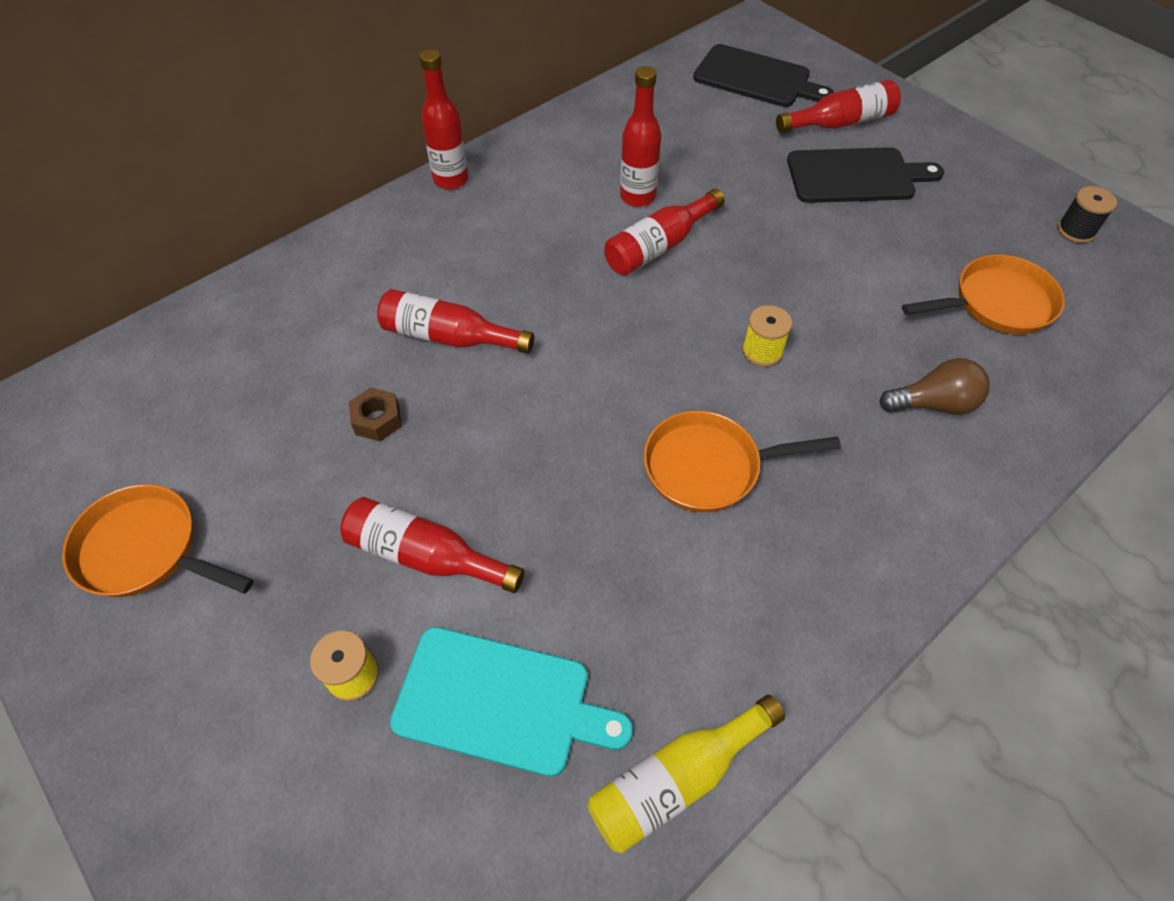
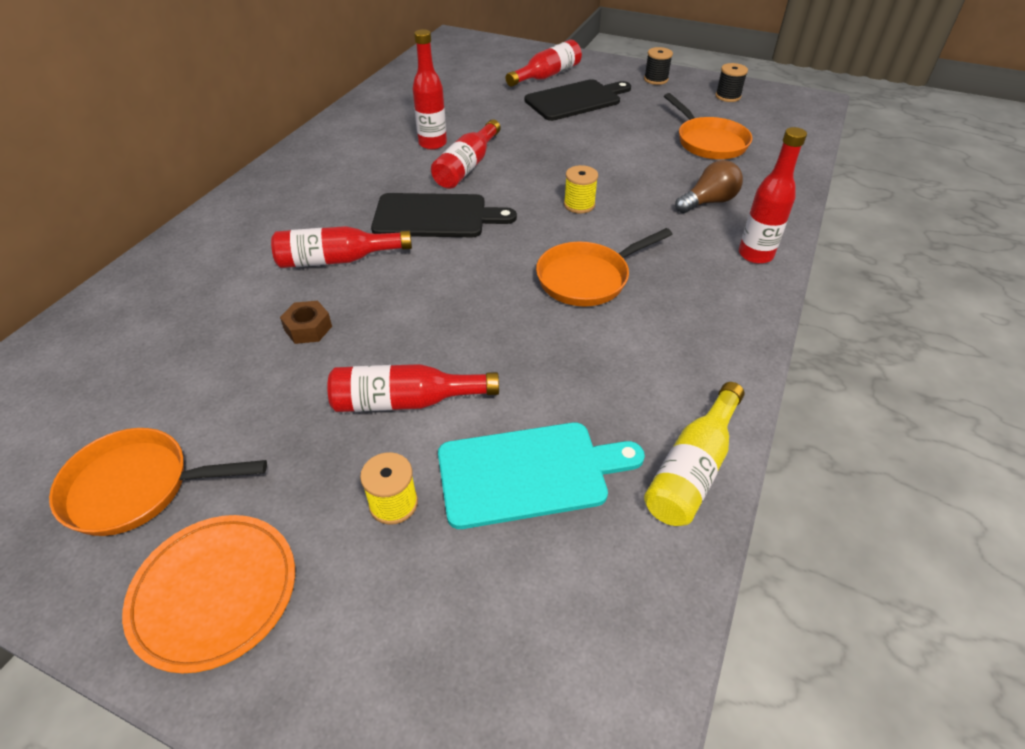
camera: 25 degrees left, 10 degrees down
(158, 697) = (214, 592): none -> orange plate
(451, 180) = (278, 167): red bottle -> red bottle (755, 255)
(756, 78) = (474, 64): black cutting board -> black cutting board (435, 216)
(988, 170) = (656, 79): none -> black spool
(996, 303) = (709, 142): orange pan -> orange pan turned 105 degrees clockwise

